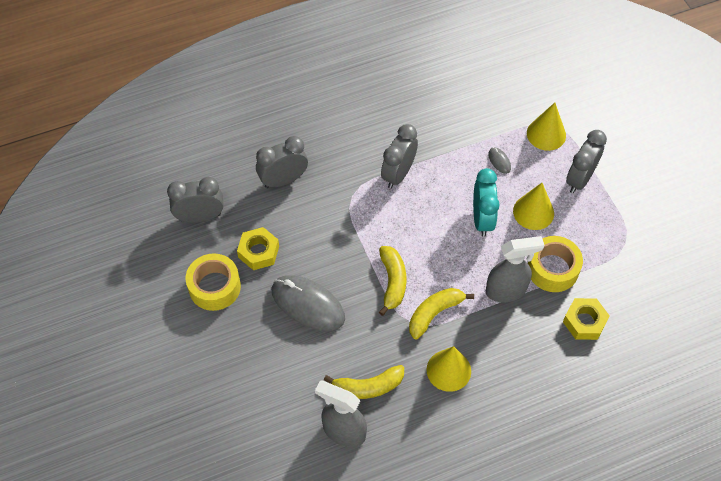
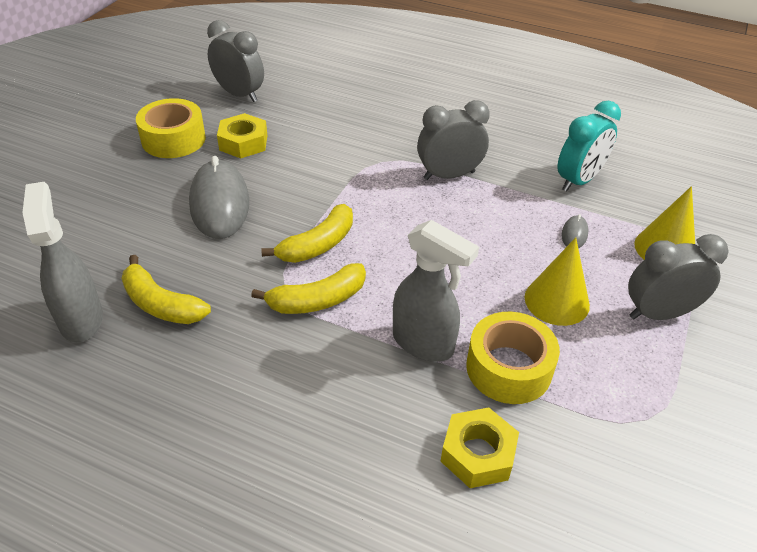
camera: 45 degrees right, 15 degrees down
(283, 180) = (340, 115): grey clock -> none
(434, 313) = (317, 300): yellow banana -> yellow banana turned 150 degrees clockwise
(448, 370) = (254, 359): yellow cone -> none
(482, 219) = (486, 265): turquoise clock -> turquoise clock (578, 180)

